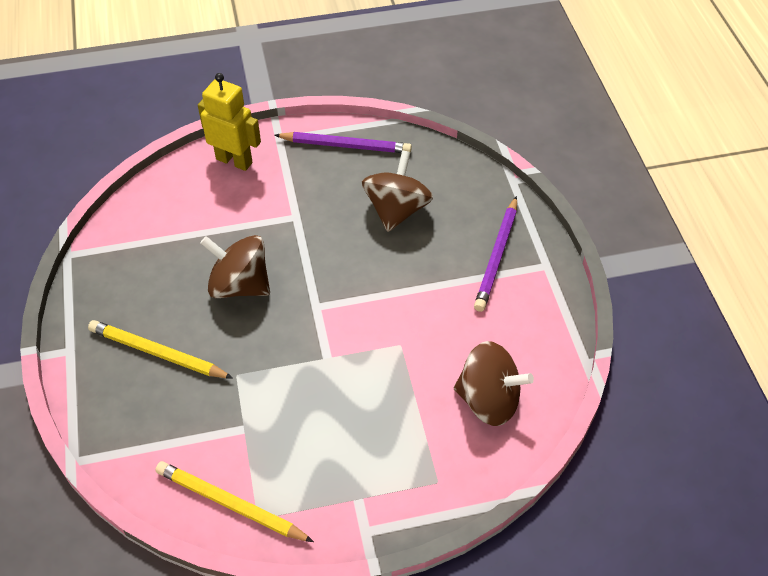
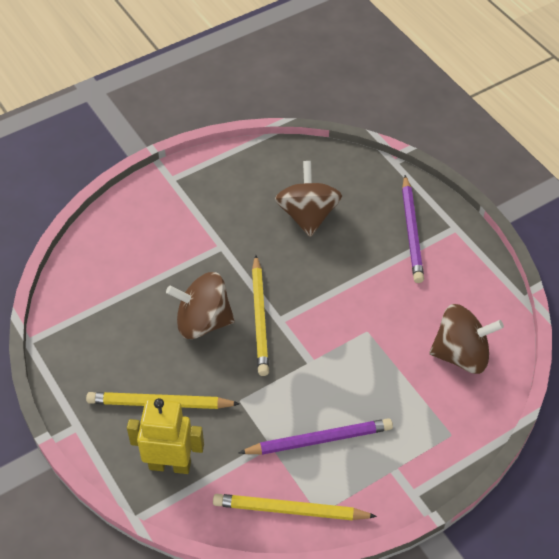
camera: 20 degrees left, 0 degrees up
(234, 161) = (140, 211): yellow robot -> yellow robot (170, 465)
(297, 298) = (260, 318): none -> yellow pencil
(346, 145) = (235, 170): purple pencil -> purple pencil (319, 439)

